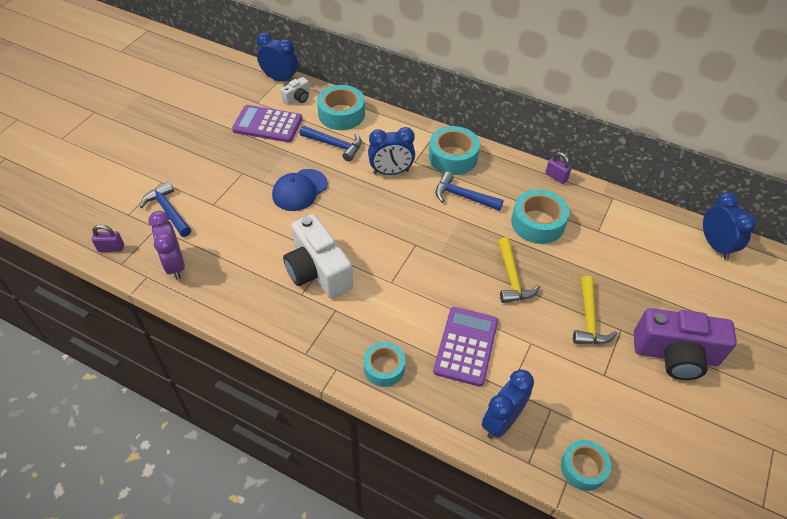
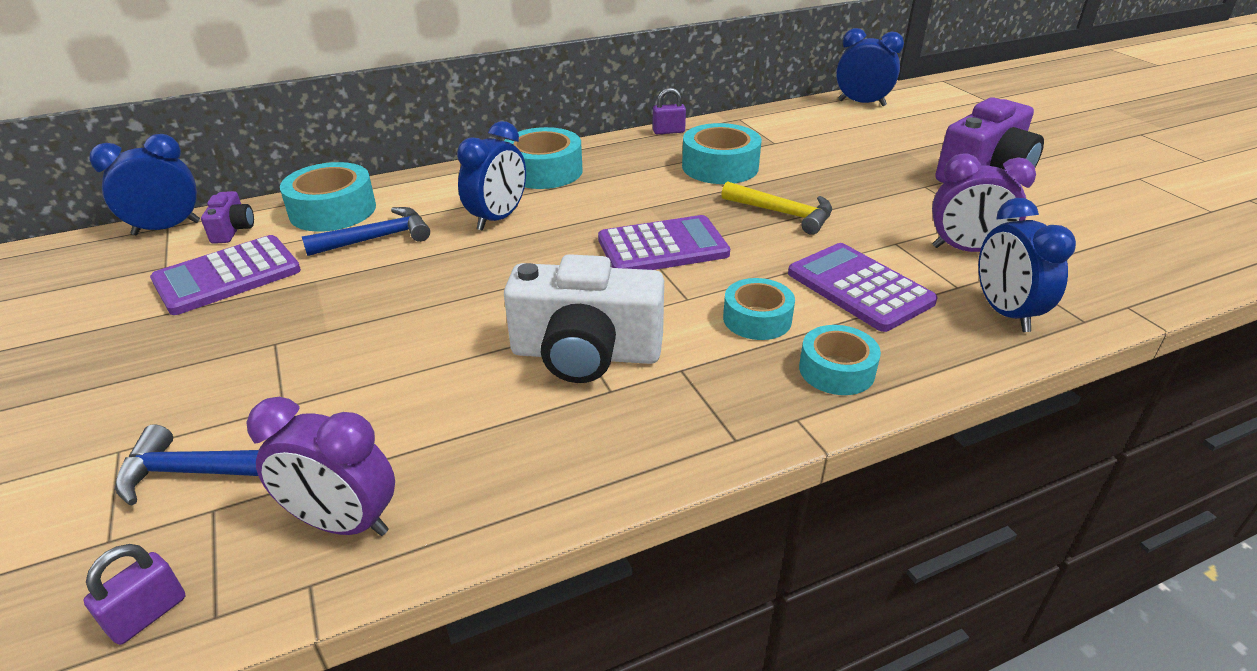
camera: 50 degrees left, 15 degrees down
(297, 98) = (233, 230): white camera -> purple camera
(299, 190) = (406, 303): blue cap -> none
(427, 247) = (663, 247): none -> purple calculator
(463, 196) = (616, 190): blue hammer -> none
(556, 380) = (966, 250): none -> purple clock
(583, 468) = (1112, 287): turquoise tape -> turquoise tape (757, 319)
(589, 319) = (893, 196): yellow hammer -> none

